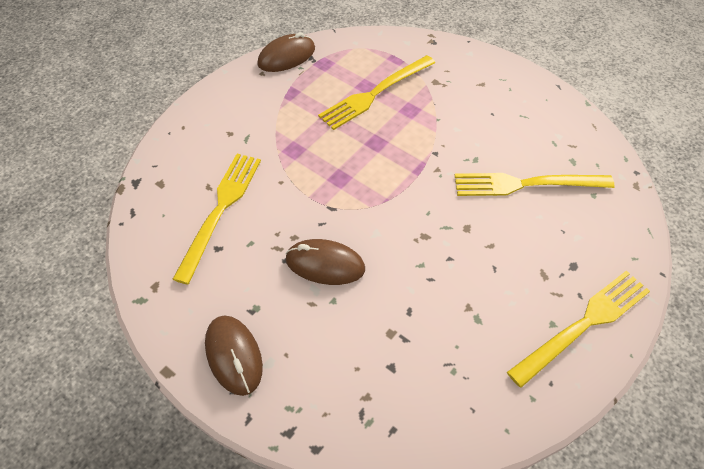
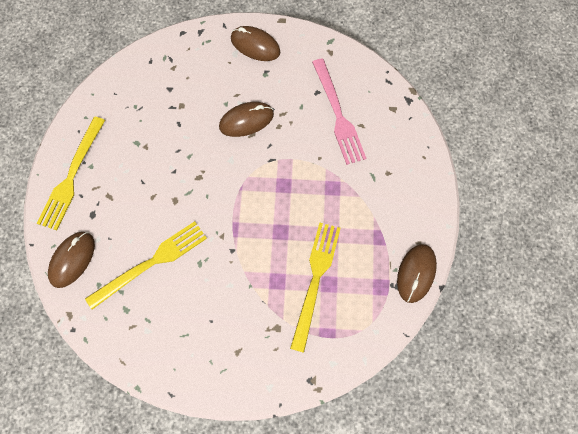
camera: 145 degrees right, 15 degrees up
(220, 210) = (338, 115): yellow fork -> pink fork
(615, 232) = (72, 260): none -> brown mouse

